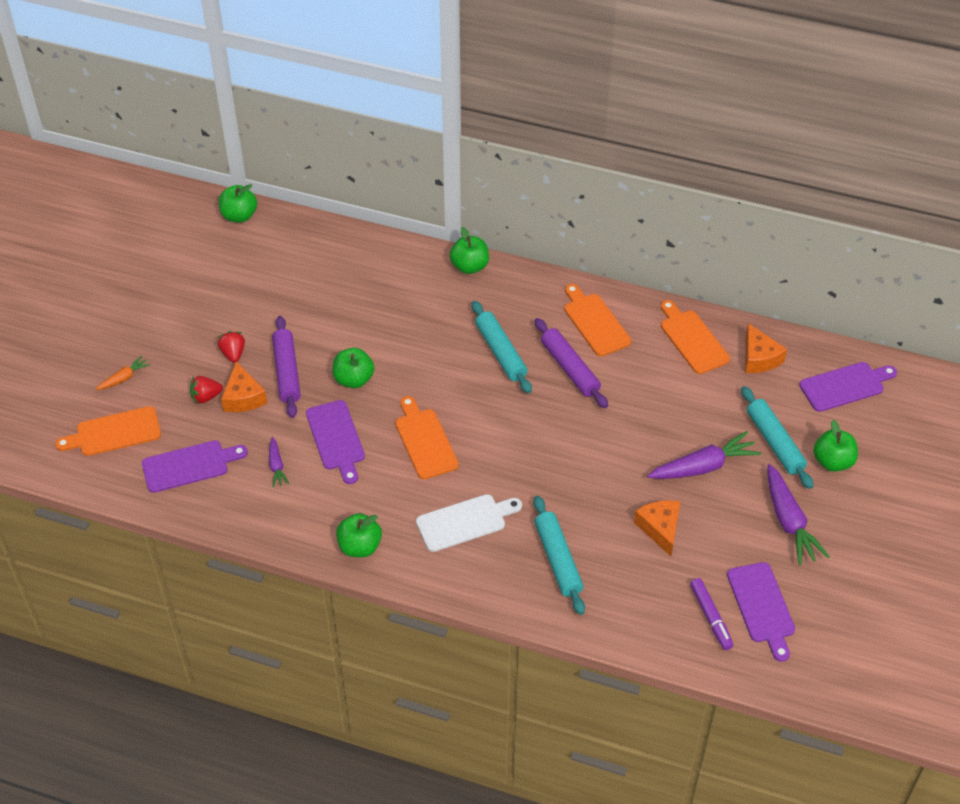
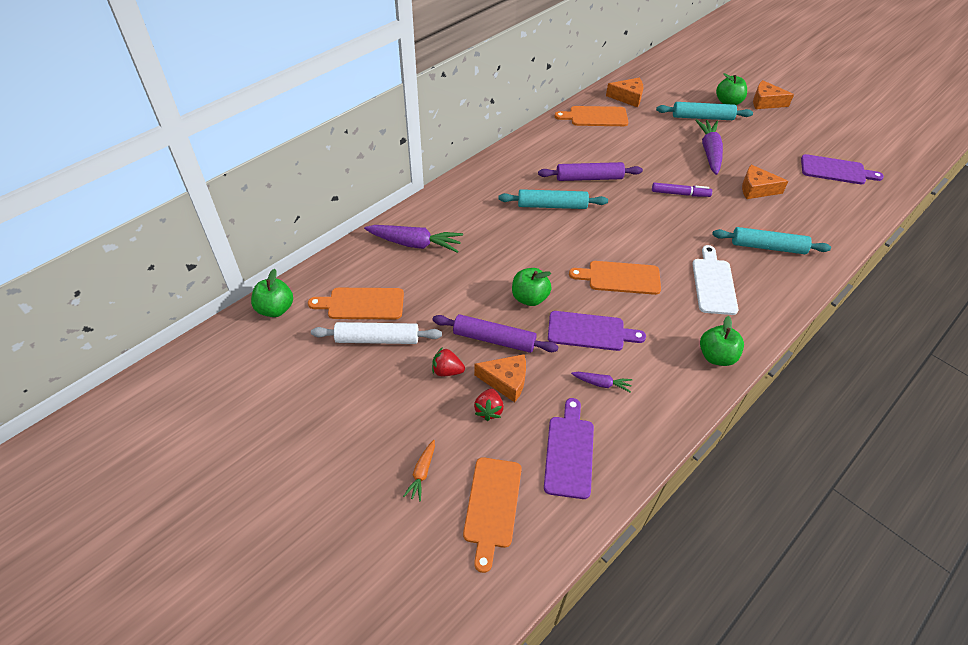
camera: 65 degrees left, 0 degrees up
(124, 378) = (422, 473): orange carrot -> orange carrot turned 150 degrees counterclockwise
(243, 294) = (377, 339): none -> white rolling pin
(469, 266) = (452, 191): green apple -> none
(595, 322) = (552, 151): orange cutting board -> orange cutting board (362, 304)
(710, 617) = (839, 195): purple marker -> purple marker (680, 194)
(789, 522) = (770, 135): purple carrot -> purple carrot (415, 244)
(845, 386) = (669, 76): purple cutting board -> none
(867, 502) = (765, 102): none -> orange cheese

